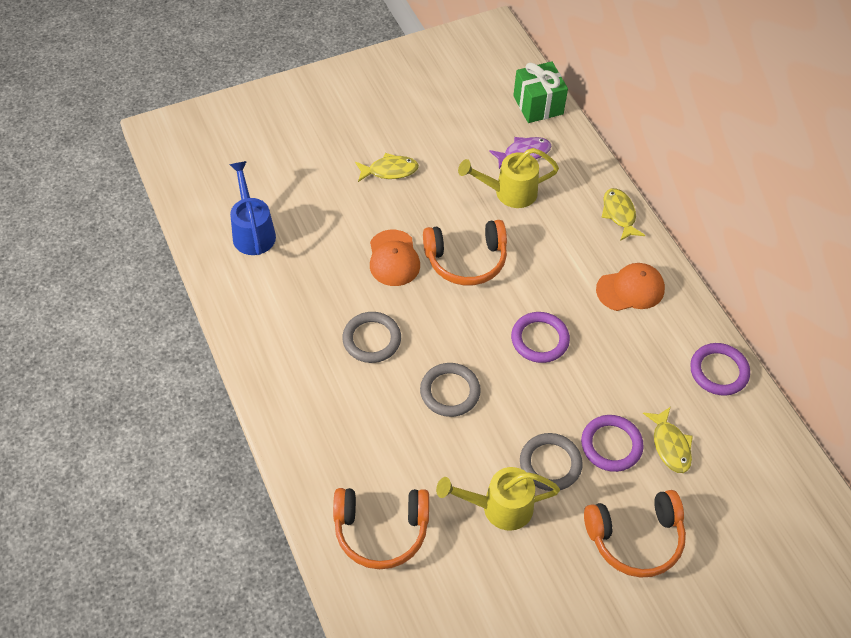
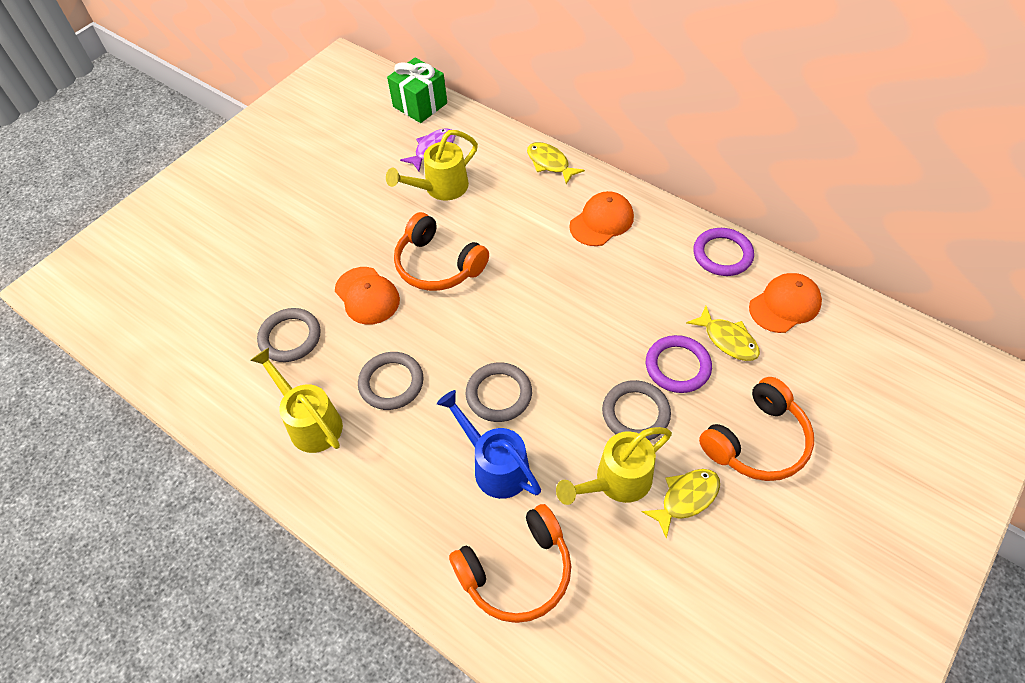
camera: 25 degrees left, 0 degrees up
(252, 232) = (206, 337): blue watering can -> blue watering can (495, 466)
(294, 339) = (311, 422): none -> yellow watering can
(315, 263) = (290, 337): none -> grey ring
(390, 170) = (315, 218): yellow fish -> yellow fish (686, 498)
(466, 260) = (438, 265): orange headphones -> orange headphones turned 75 degrees clockwise
(539, 339) = (551, 303): purple ring -> none
(743, 442) = (785, 305): none -> orange cap

